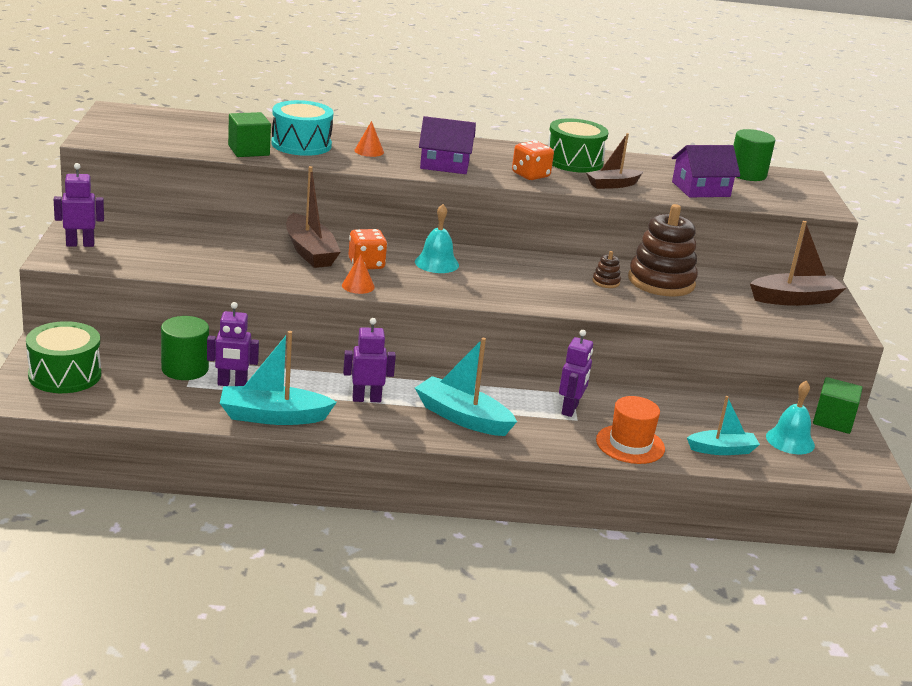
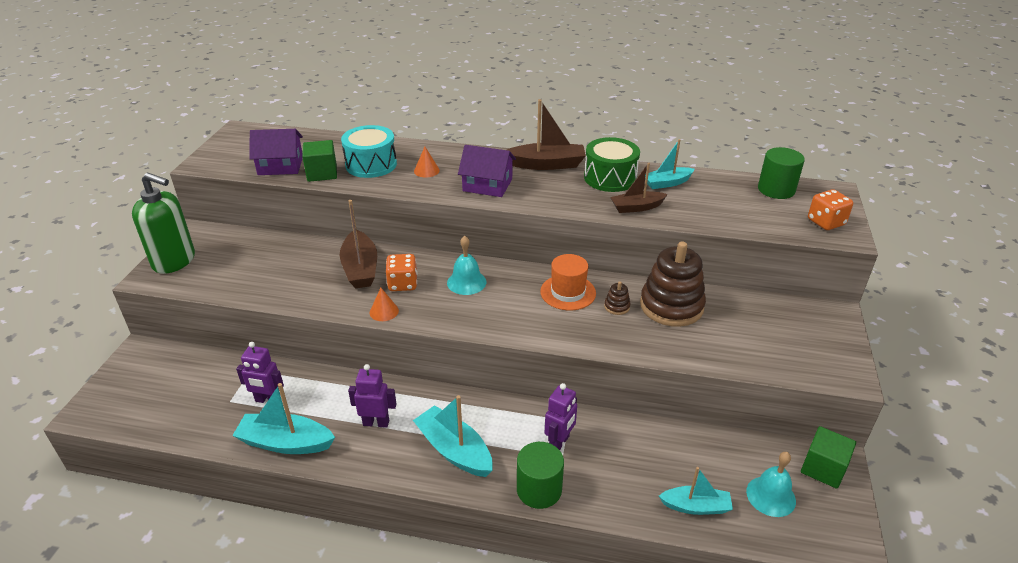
camera: 15 degrees right, 10 degrees up
(65, 375) = (137, 385): green drum -> none
(80, 244) = (174, 261): purple robot -> green soap dispenser
(185, 369) = (237, 380): green cylinder -> green cylinder (539, 489)
(530, 175) = (562, 197): orange dice -> orange dice (826, 222)
(630, 444) = (604, 494): orange hat -> orange hat (568, 292)
(635, 167) = (667, 183): none -> turquoise boat
(701, 189) = (723, 211): purple house -> purple house (280, 166)
(794, 299) = (802, 331): brown boat -> brown boat (547, 164)

